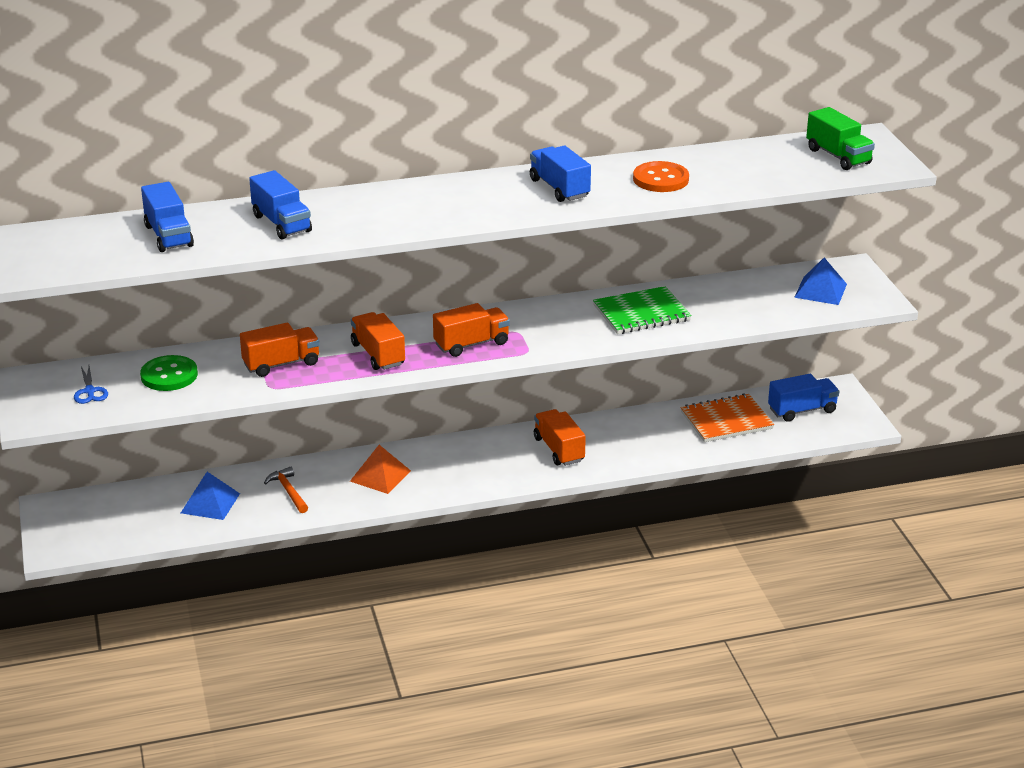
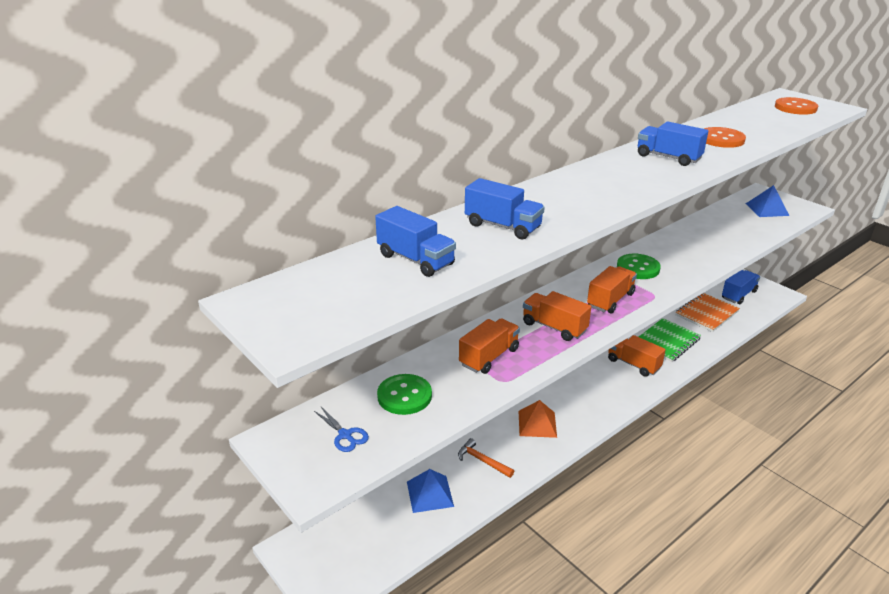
camera: 25 degrees left, 0 degrees up
(549, 319) = (638, 268): none -> green button
(641, 313) = (688, 249): green notebook -> green notebook (666, 341)
(838, 156) = (795, 108): green truck -> orange button

